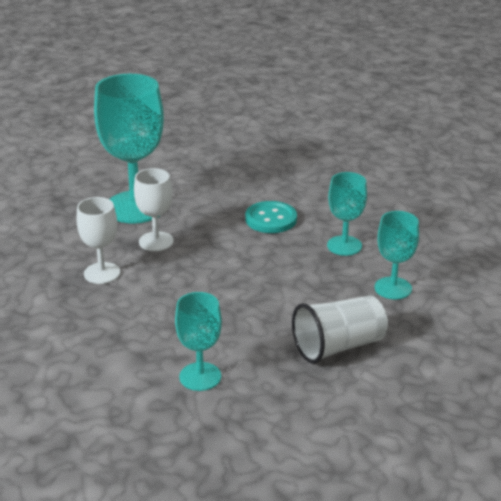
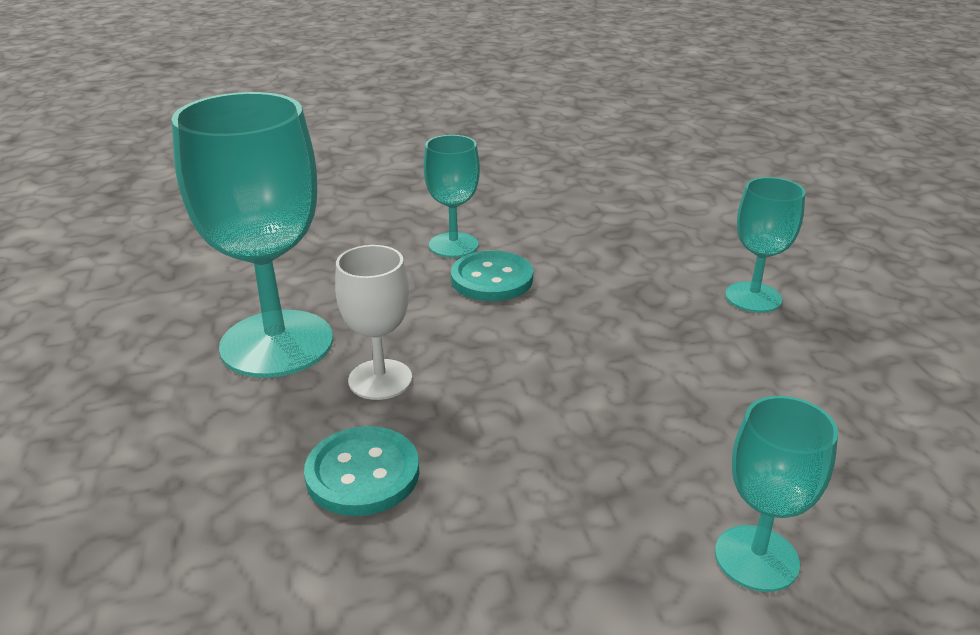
camera: 40 degrees left, 0 degrees up
(102, 273) = (362, 474): white goblet -> turquoise button
(338, 346) = (825, 400): white cup -> none
(344, 246) = (624, 273): turquoise goblet -> turquoise goblet (453, 245)

